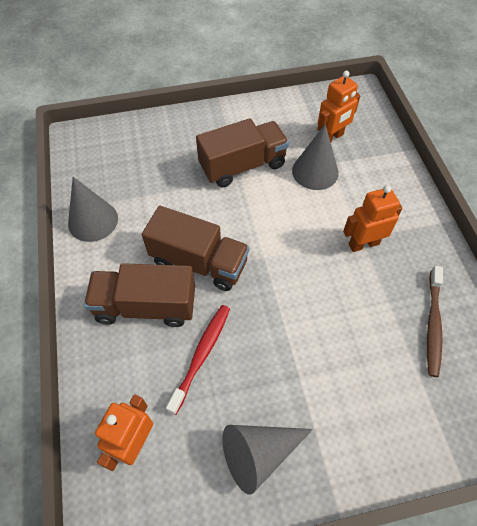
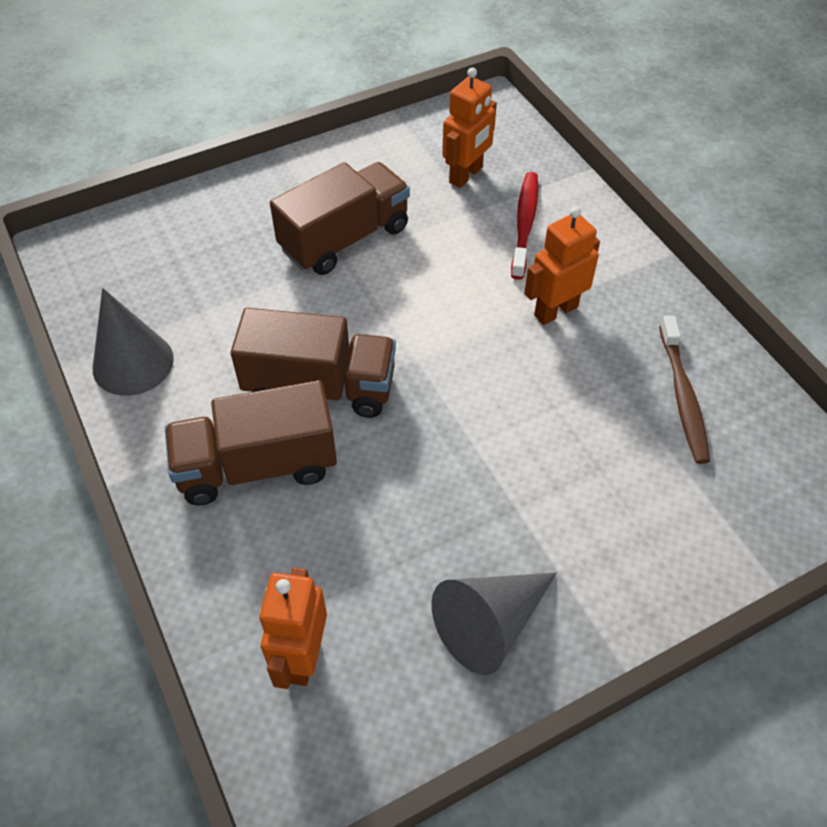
camera: 15 degrees left, 5 degrees down
(201, 355) = (364, 514): red toothbrush -> red toothbrush (524, 224)
(315, 171) = (456, 226): grey cone -> none

